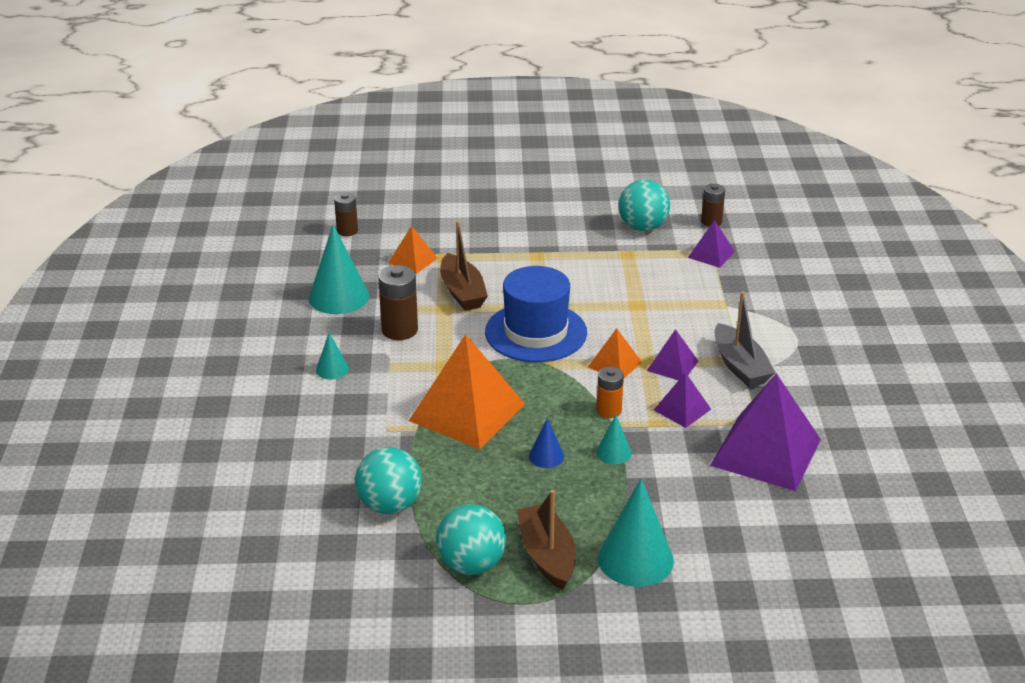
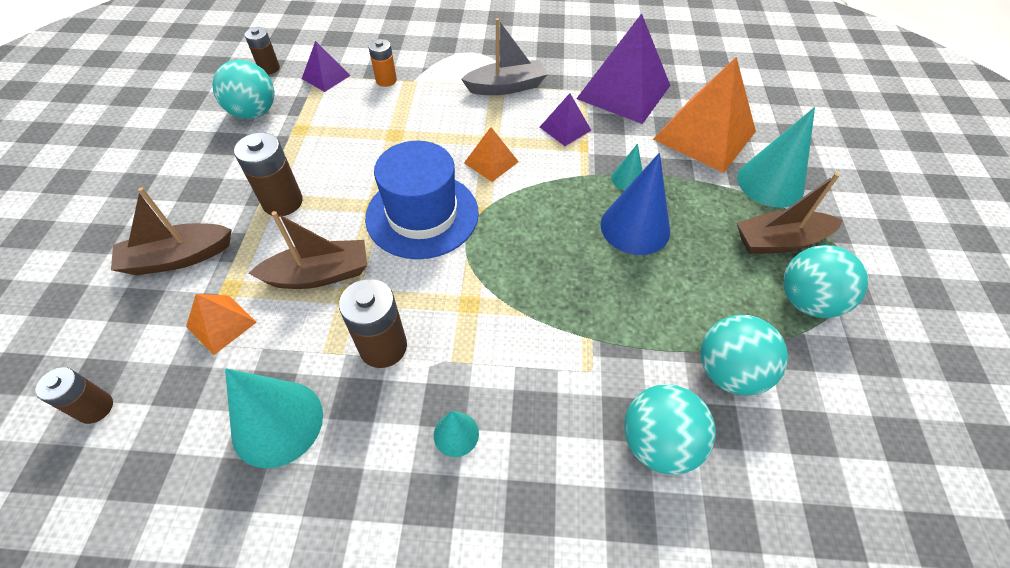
camera: 85 degrees left, 20 degrees up
(327, 463) = (658, 442): none -> turquoise ball
(467, 412) = (560, 287): orange pyramid -> orange pyramid (704, 135)
(469, 230) = (178, 258): none -> brown boat
(535, 262) = (283, 202): none -> brown battery
(546, 456) = (635, 227): blue cone -> blue cone, size x1.97
(609, 410) = (564, 175): orange battery -> orange battery (386, 80)
(672, 365) = (499, 125): purple pyramid -> none

